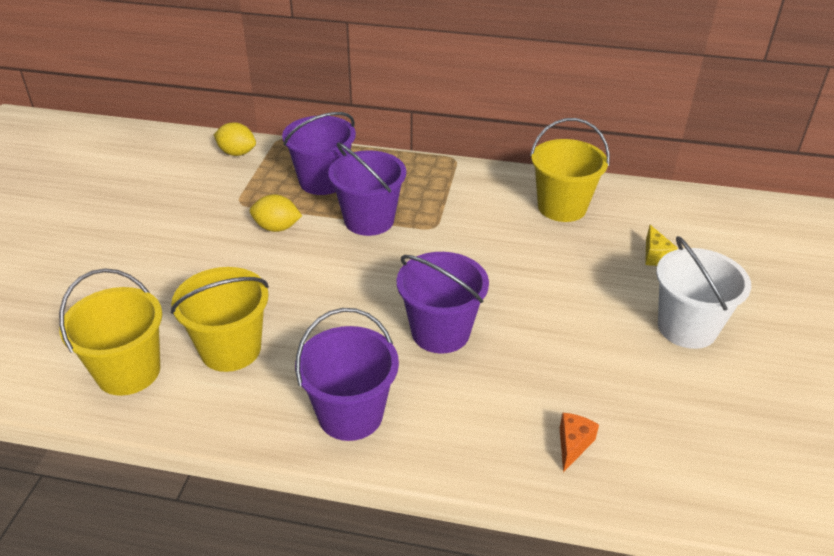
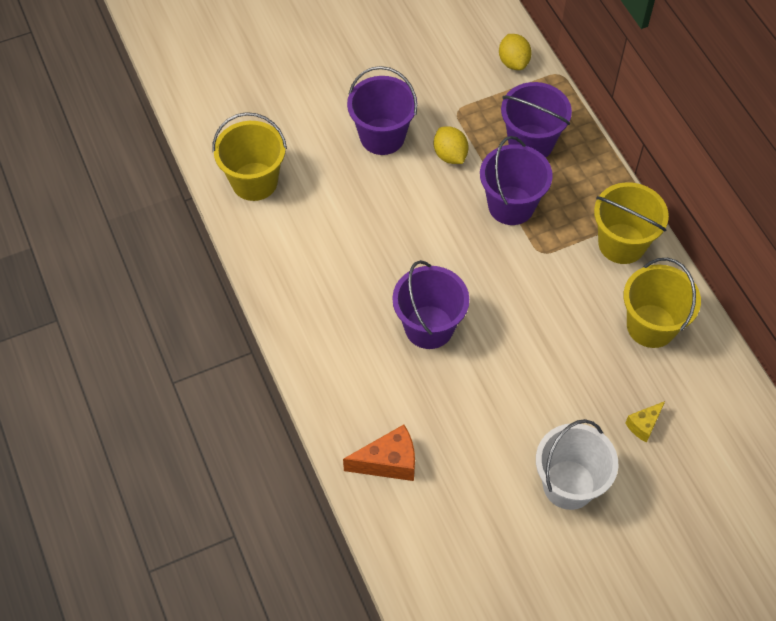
camera: 55 degrees right, 20 degrees up
(230, 349) = (314, 219): yellow bucket -> yellow bucket (622, 243)
(350, 414) = (315, 322): purple bucket -> purple bucket (382, 136)
(573, 445) = (388, 462): orange cheese -> orange cheese, size x1.67

